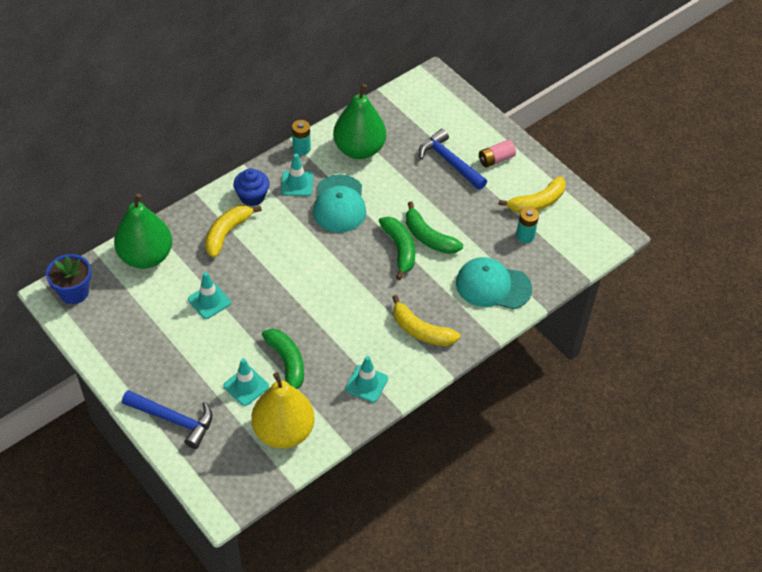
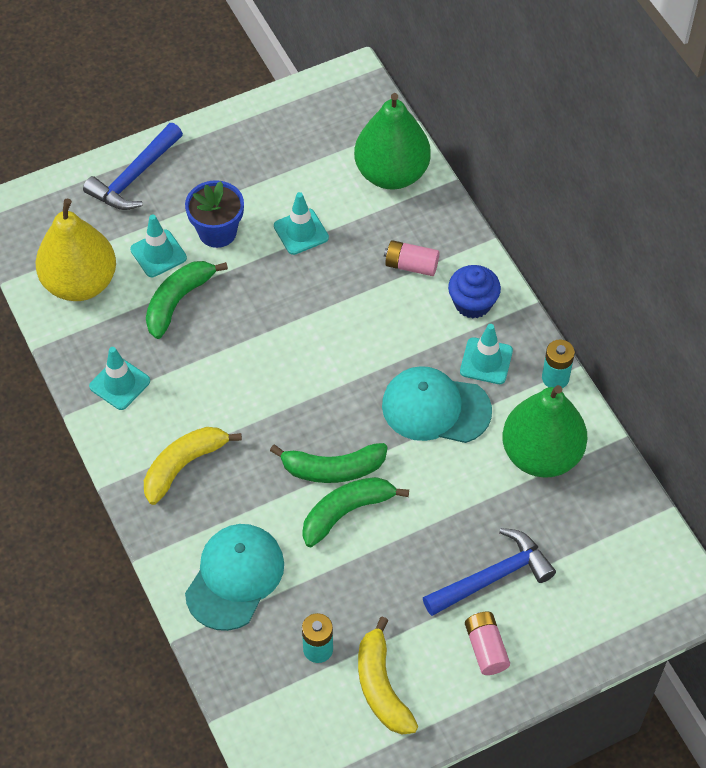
camera: 105 degrees right, 5 degrees up
(74, 292) = (352, 97): blue flower pot -> blue flower pot (217, 232)
(227, 233) = (411, 265): yellow banana -> pink battery
(287, 363) = (178, 301): green banana -> green banana turned 135 degrees clockwise

